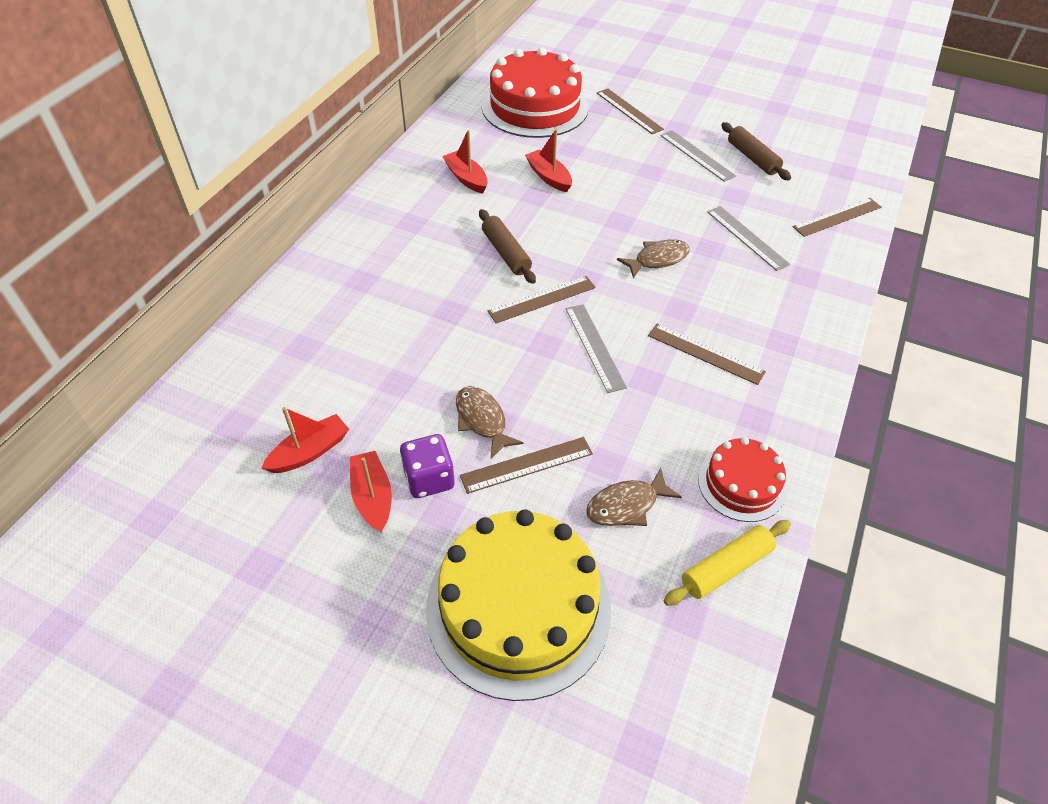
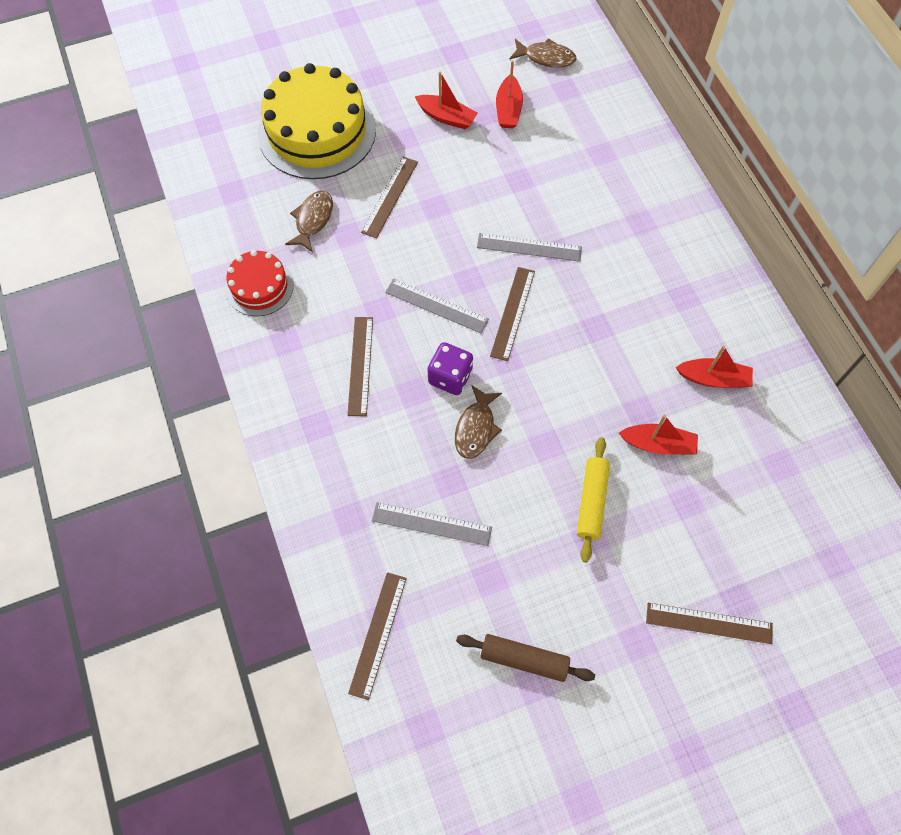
camera: 135 degrees right, 15 degrees up
(429, 479) = (431, 147): purple dice -> purple dice (450, 377)
(482, 420) = (444, 200): brown fish -> brown fish (546, 58)
(506, 253) = (586, 331): brown rolling pin -> none
(535, 107) = (791, 535): red cake -> none
(697, 155) = (576, 609): grey ruler -> grey ruler (529, 247)
(705, 353) = (360, 365): brown ruler -> brown ruler turned 75 degrees counterclockwise
(726, 568) = (230, 230): yellow rolling pin -> yellow rolling pin (591, 501)

